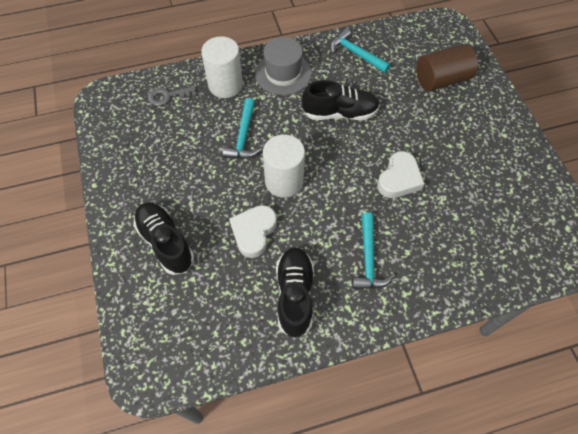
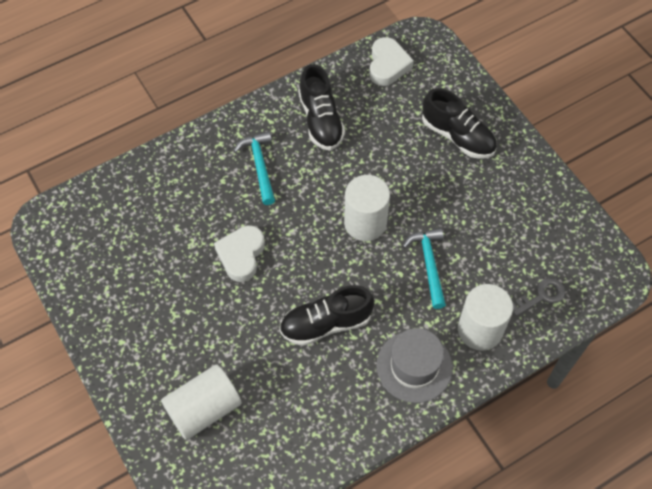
camera: 165 degrees right, 0 degrees up
(253, 232) = (378, 165): white heart -> white heart (388, 65)
(356, 53) = (326, 425): turquoise hammer -> none
(441, 79) = (204, 409): brown cylinder -> white cylinder

